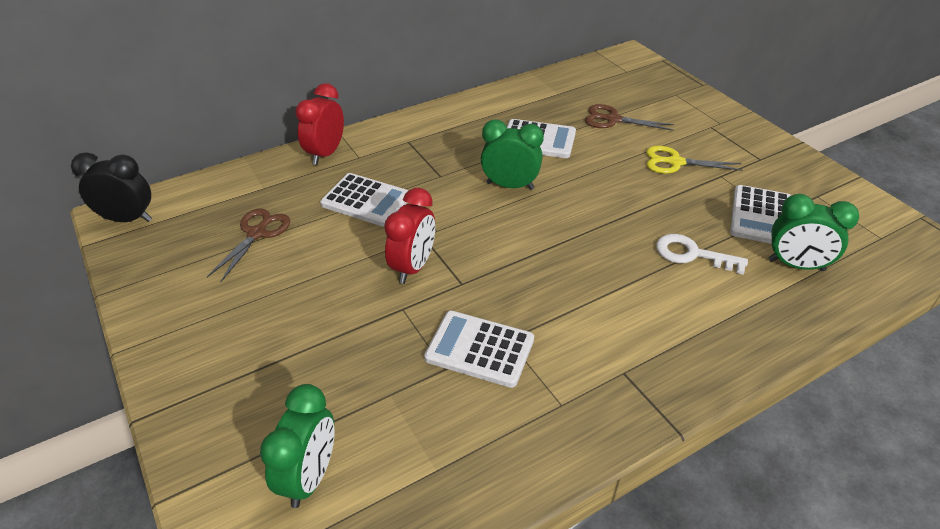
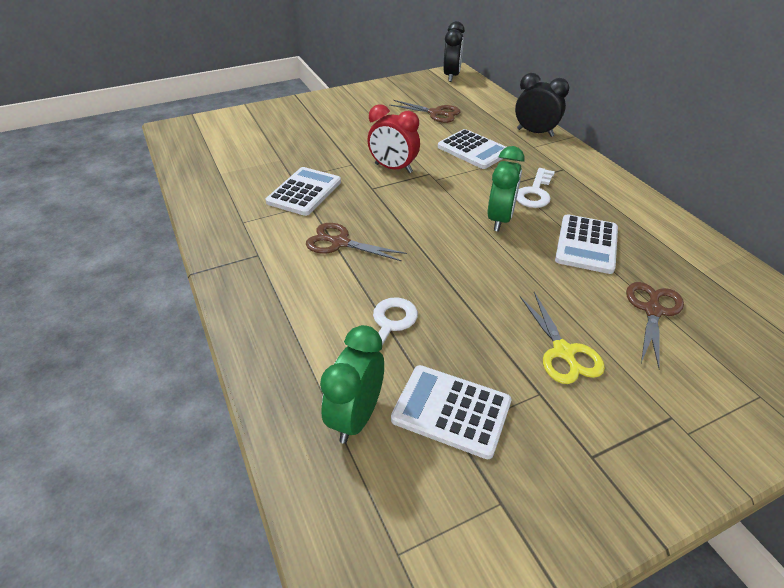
camera: 95 degrees right, 0 degrees up
(310, 477) = (237, 137): green clock -> none
(325, 154) = (535, 133): red clock -> black clock
(366, 201) = (473, 150): white calculator -> white calculator turned 75 degrees counterclockwise
(457, 162) = (535, 192): none -> white key
(580, 300) = (340, 243): none -> brown scissors
(675, 162) = (563, 352): yellow scissors -> yellow scissors turned 150 degrees clockwise

